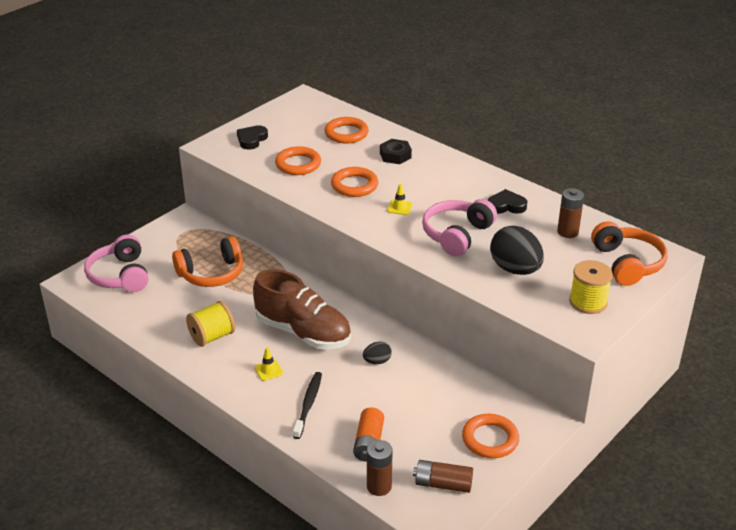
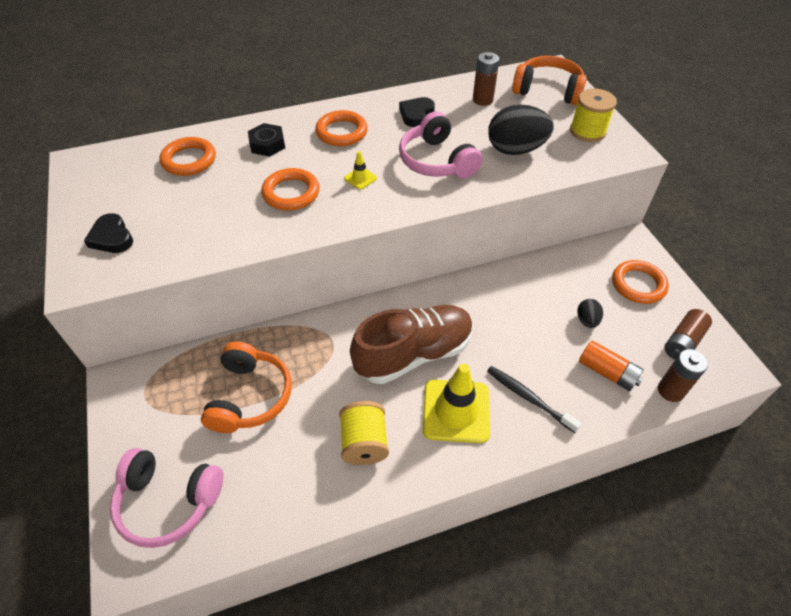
camera: 60 degrees left, 15 degrees up
(268, 370) = (456, 411): yellow traffic cone -> yellow traffic cone, size x2.28
(298, 164) = (206, 219): orange ring -> orange ring (341, 132)
(377, 361) = (494, 315): black egg -> black egg (587, 320)

